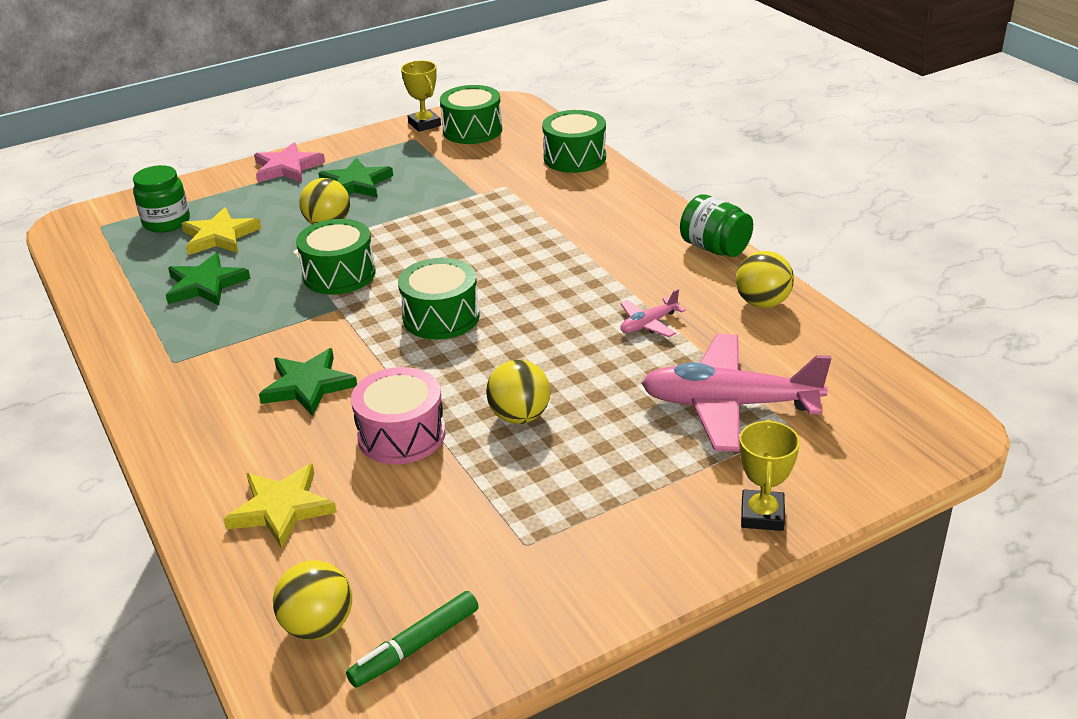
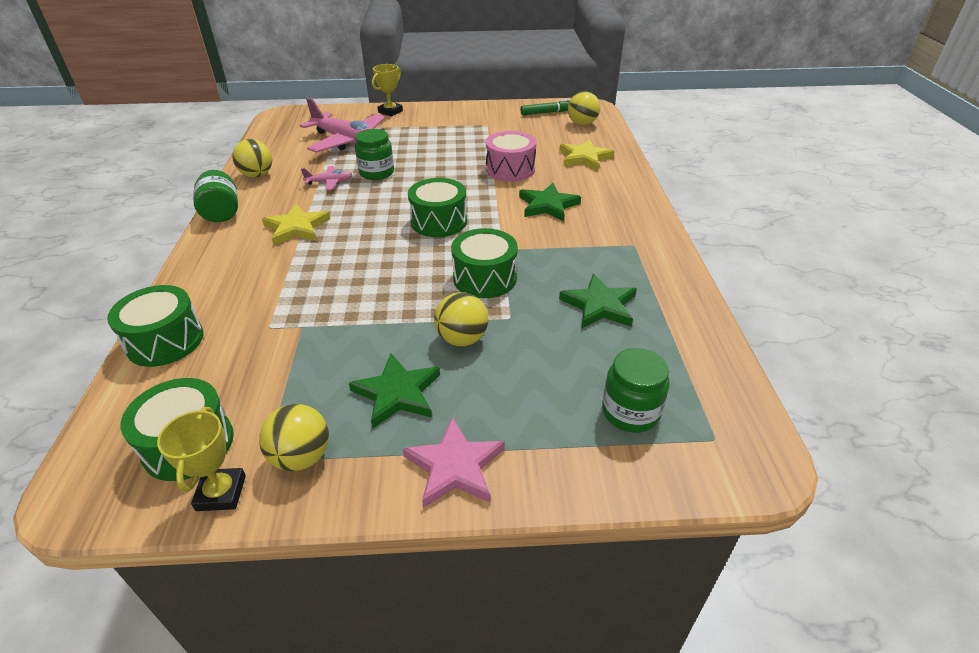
camera: 155 degrees left, 5 degrees up
(219, 236) = (574, 364): yellow star -> yellow star (297, 228)
(519, 416) = (446, 162): yellow ball -> yellow ball (301, 457)
(603, 360) = (377, 173): none -> green jar

